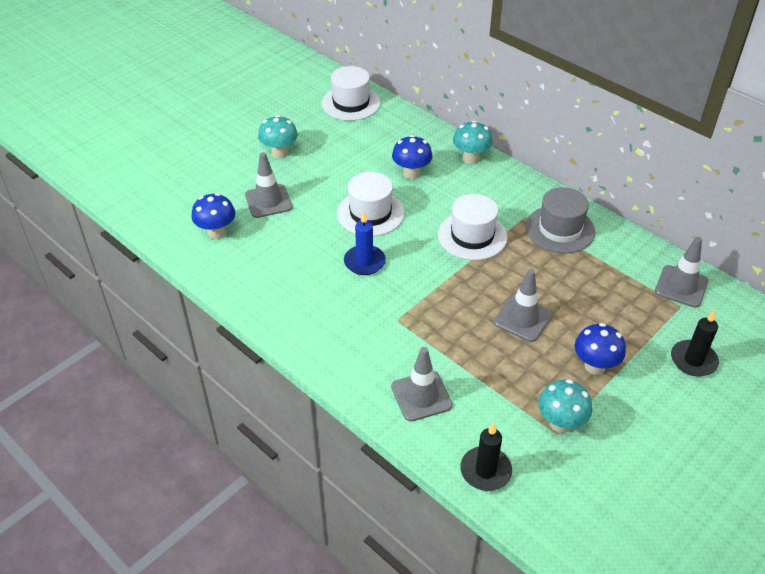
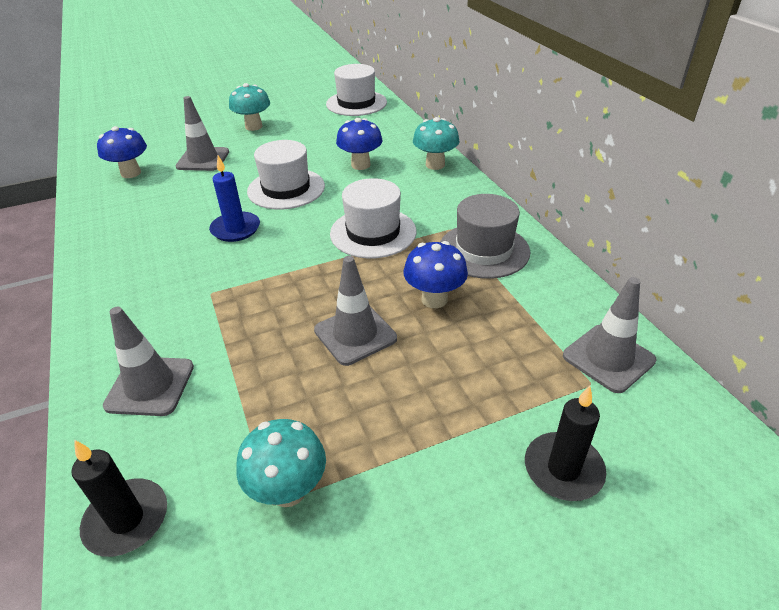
camera: 25 degrees right, 5 degrees down
(595, 366) = (403, 425): blue mushroom -> blue mushroom (434, 299)

